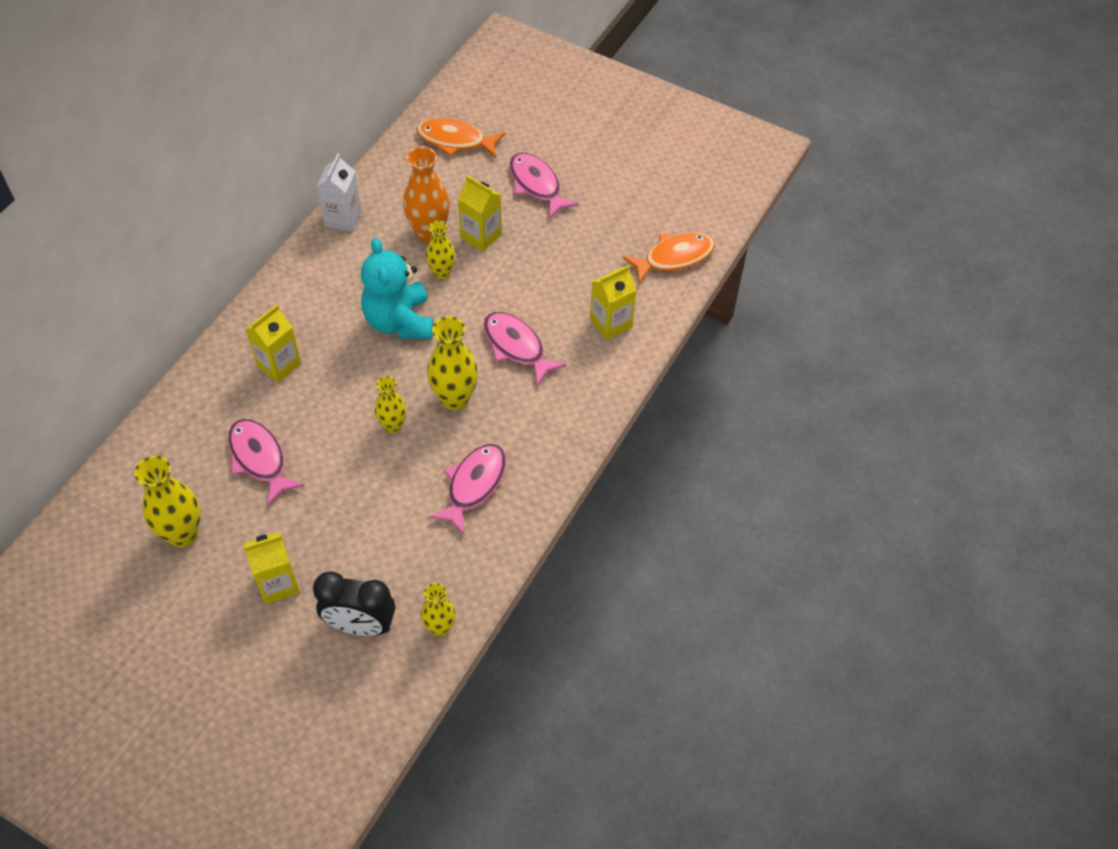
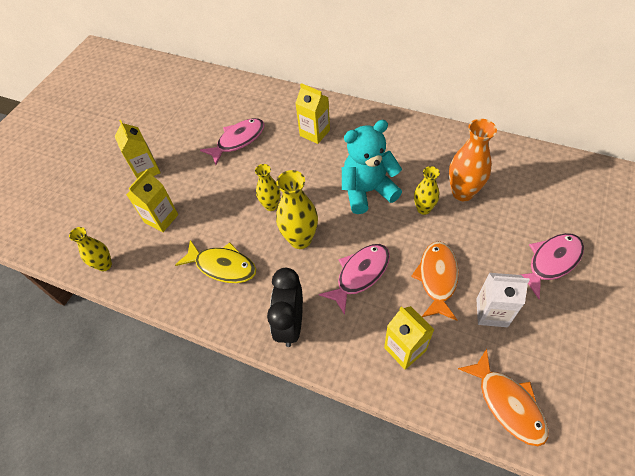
camera: 90 degrees right, 0 degrees up
(183, 534) = (183, 119): yellow vase -> none
(343, 218) = (457, 138): white carton -> white carton (491, 312)
(360, 625) = (112, 219): black clock -> black clock (290, 324)
(455, 140) = (575, 192): orange fish -> orange fish (437, 278)
(474, 485) = (222, 266): pink fish -> yellow fish
(481, 236) = (473, 229): yellow carton -> yellow carton (161, 219)

